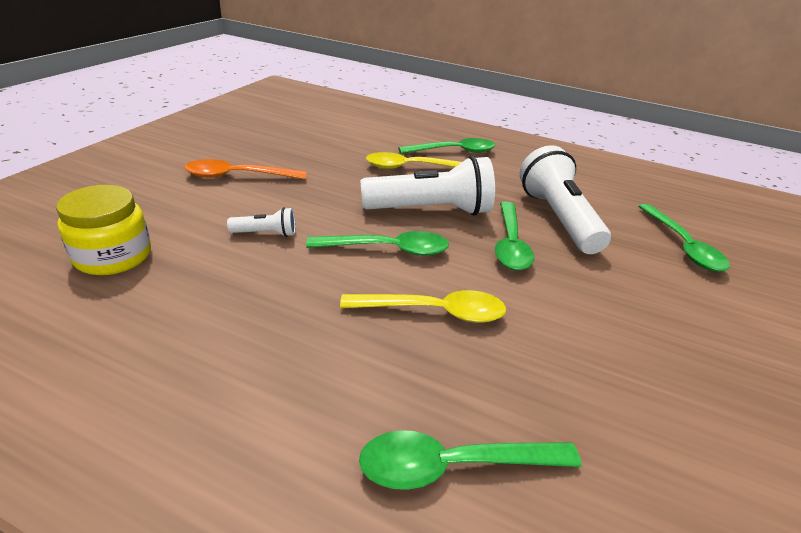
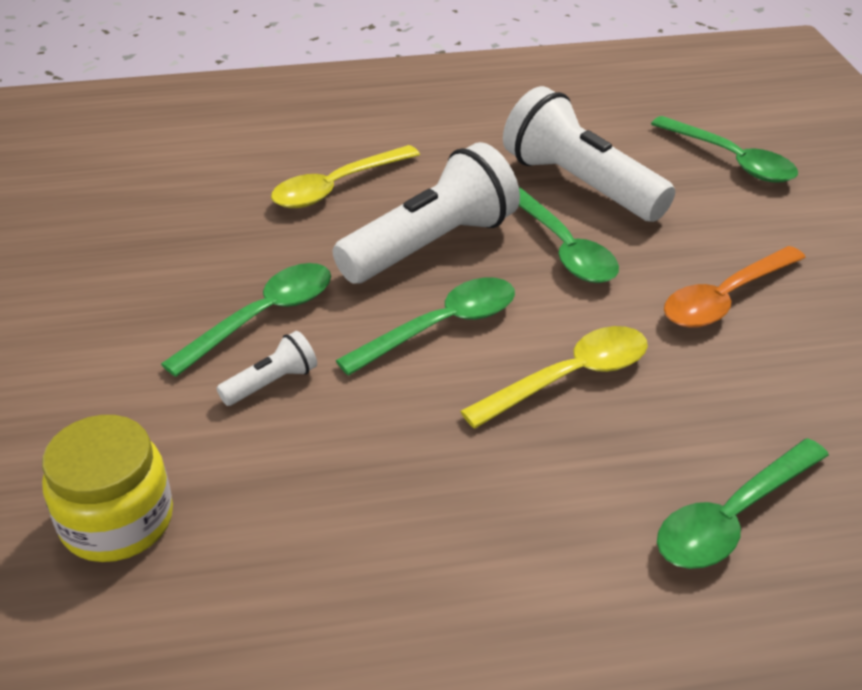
camera: 30 degrees left, 5 degrees up
(238, 176) = (118, 317): orange spoon -> orange spoon (725, 299)
(454, 151) = (364, 132): green spoon -> green spoon (263, 317)

